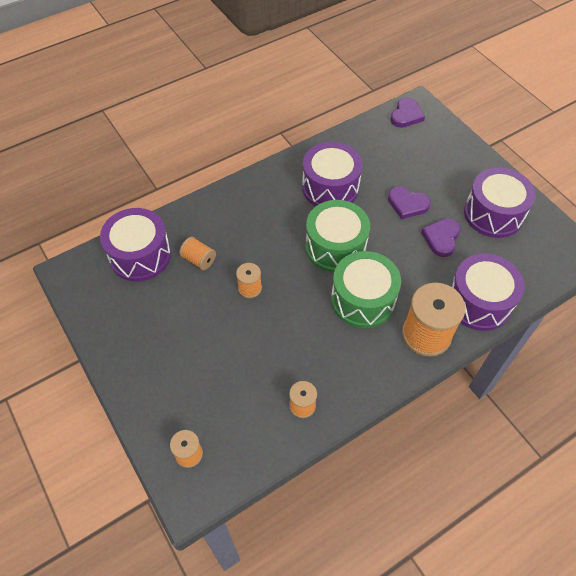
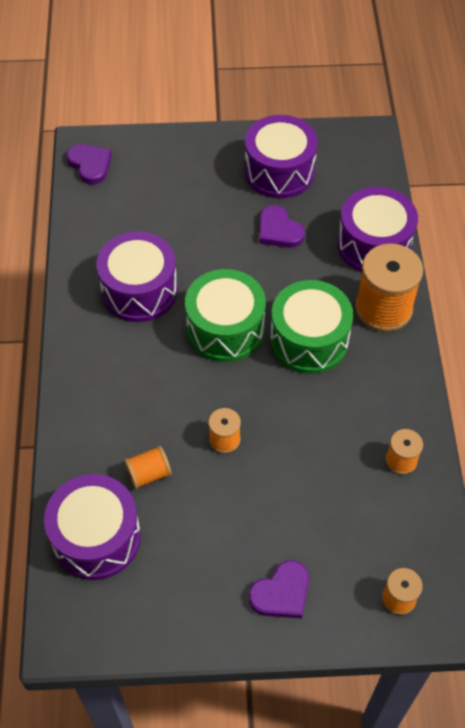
camera: 60 degrees left, 0 degrees up
(407, 204) = (215, 234): purple heart -> purple heart (281, 593)

